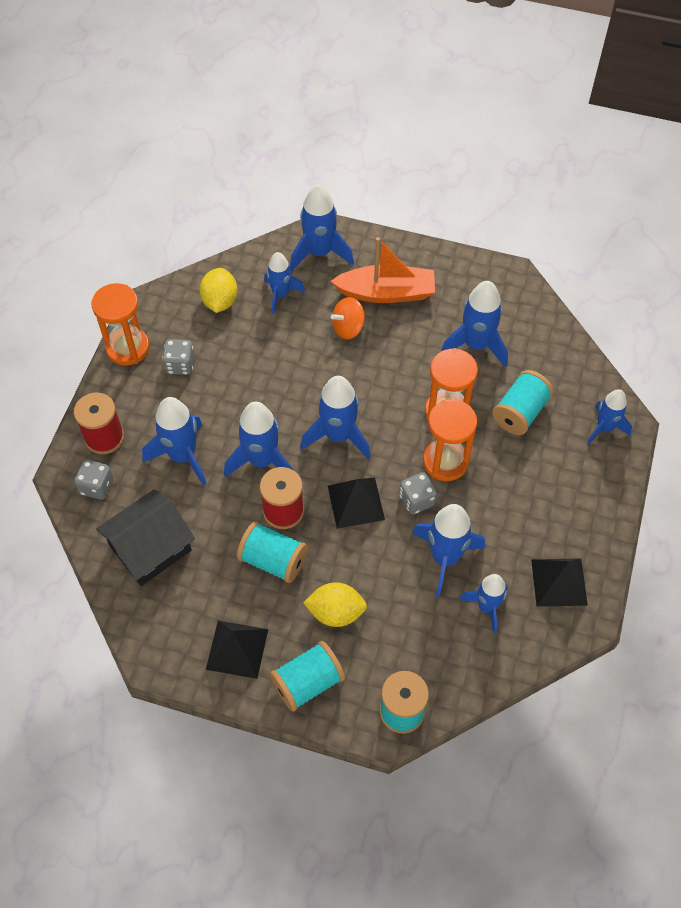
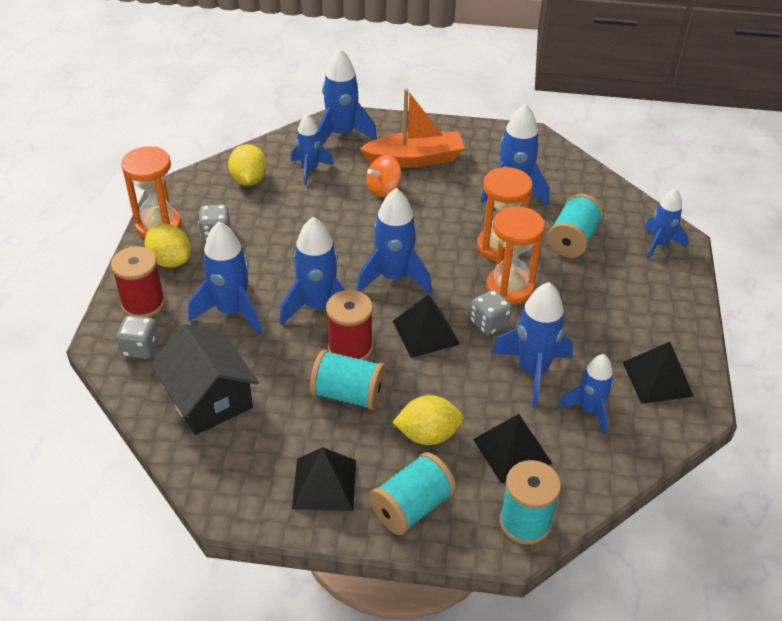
camera: 10 degrees left, 15 degrees down
(134, 391) = (170, 261): none -> yellow lemon
(150, 548) = (209, 398): black house -> black house turned 75 degrees counterclockwise
(407, 639) = (512, 451): none -> black pyramid

